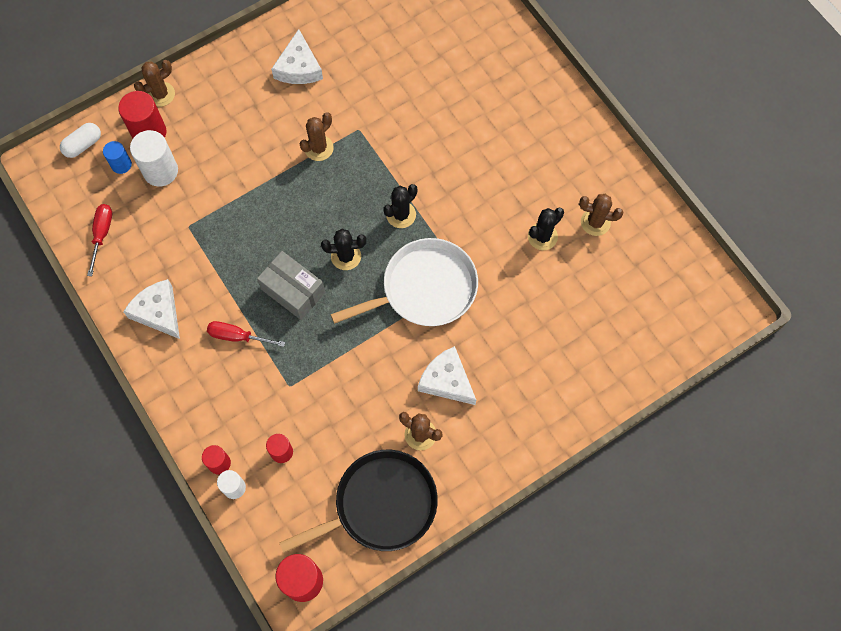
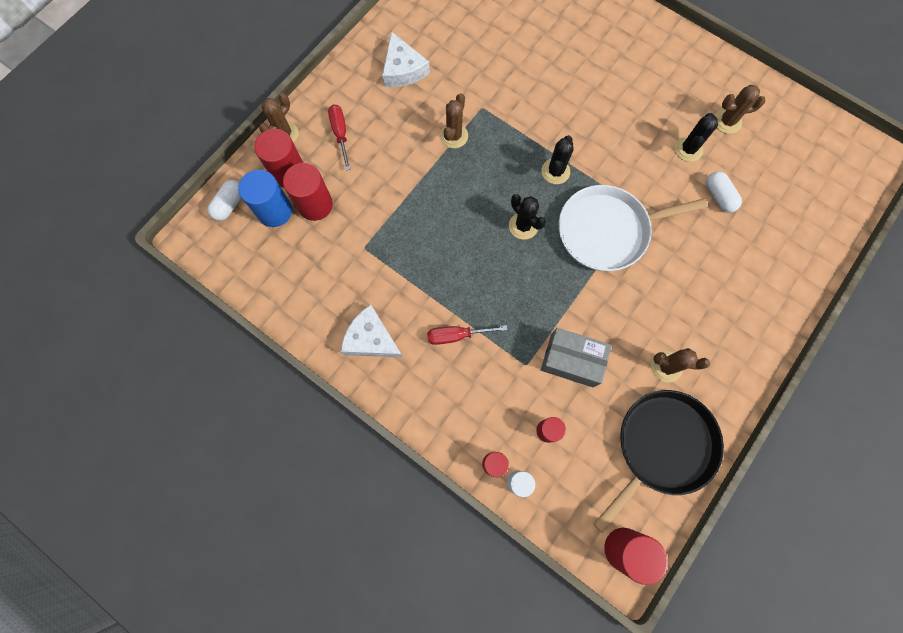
camera: 20 degrees left, 5 degrees up
(102, 234) = (284, 283): red screwdriver -> red screwdriver (340, 133)
(121, 164) = (275, 211): blue cylinder -> blue cylinder, size x1.70
(160, 171) = (315, 205): white cylinder -> red cylinder
(293, 291) = (489, 274): grey box -> grey box (571, 360)
(346, 256) = (523, 226): black cactus -> black cactus turned 75 degrees clockwise
(424, 288) = (607, 231): white pan -> white pan turned 150 degrees counterclockwise
(447, 380) = (666, 308): white cheese -> none
(550, 292) = (718, 196): none -> white capsule

